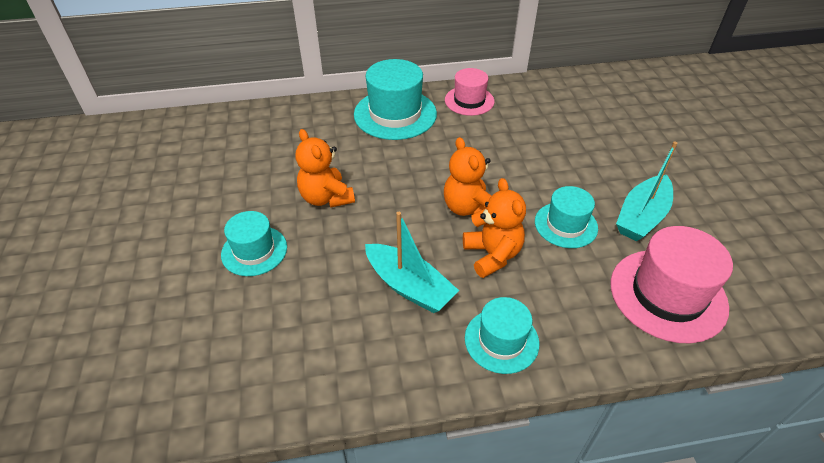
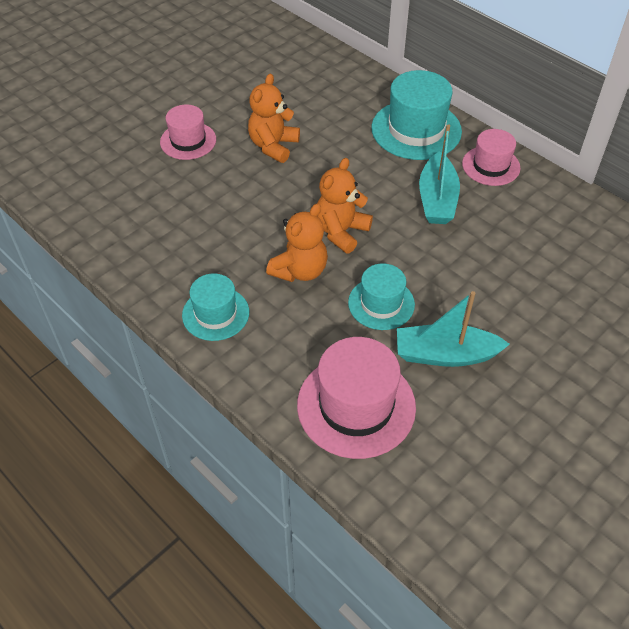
camera: 55 degrees right, 5 degrees up
(254, 251) = (188, 141): turquoise hat -> pink hat
(409, 286) = (224, 237): turquoise boat -> turquoise boat (437, 199)

